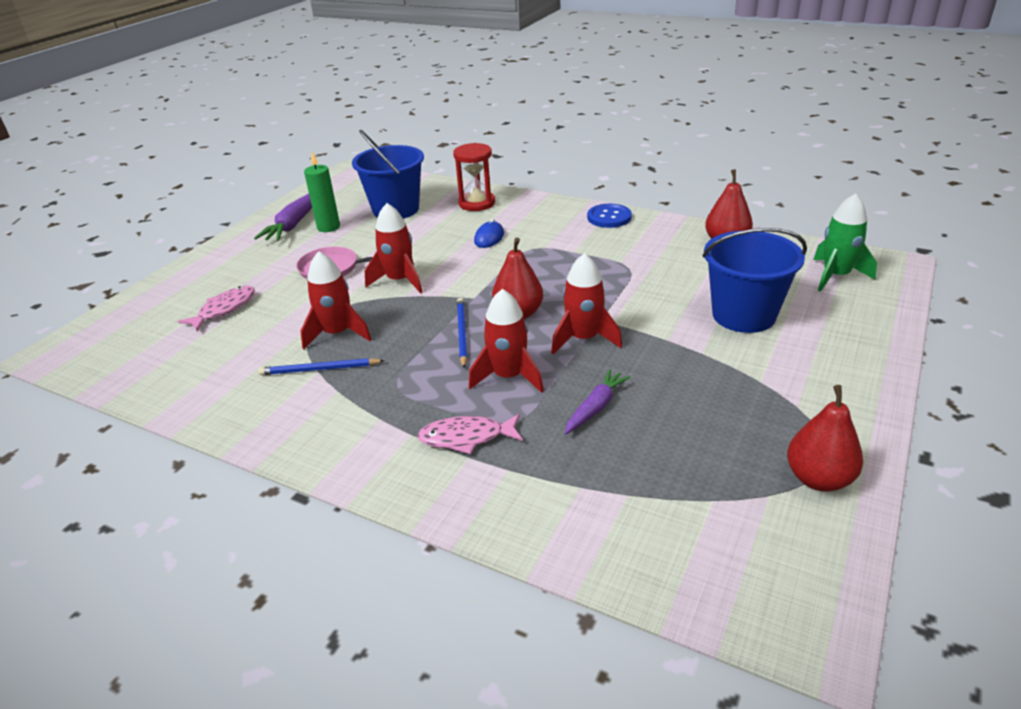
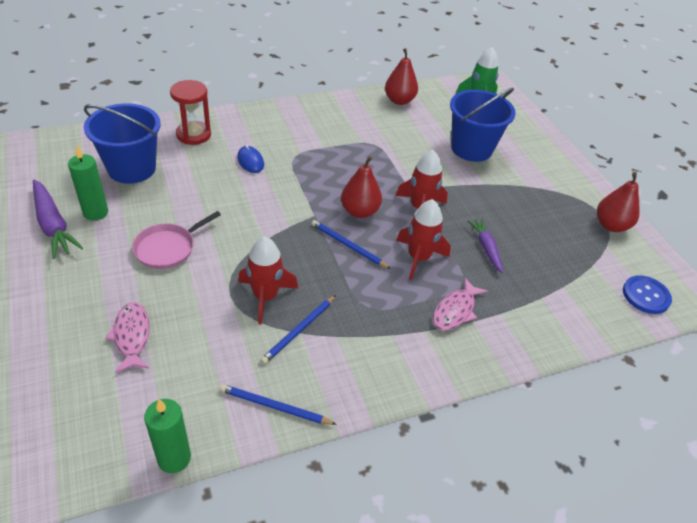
camera: 55 degrees left, 10 degrees up
(123, 393) = (174, 458): none -> green candle
(219, 406) = (274, 406): none -> blue pencil
(399, 280) = (241, 230): red rocket -> none
(609, 217) = (307, 109): blue button -> blue button (646, 296)

